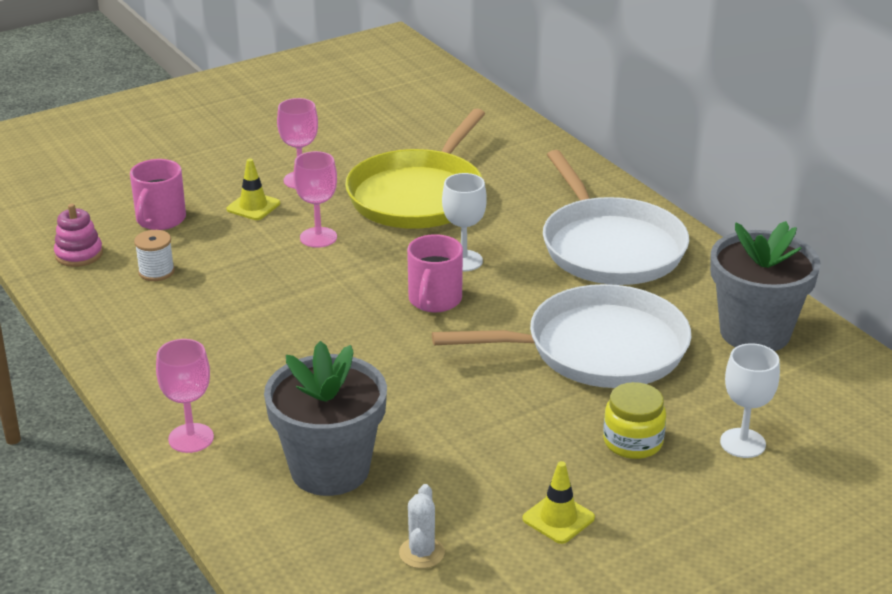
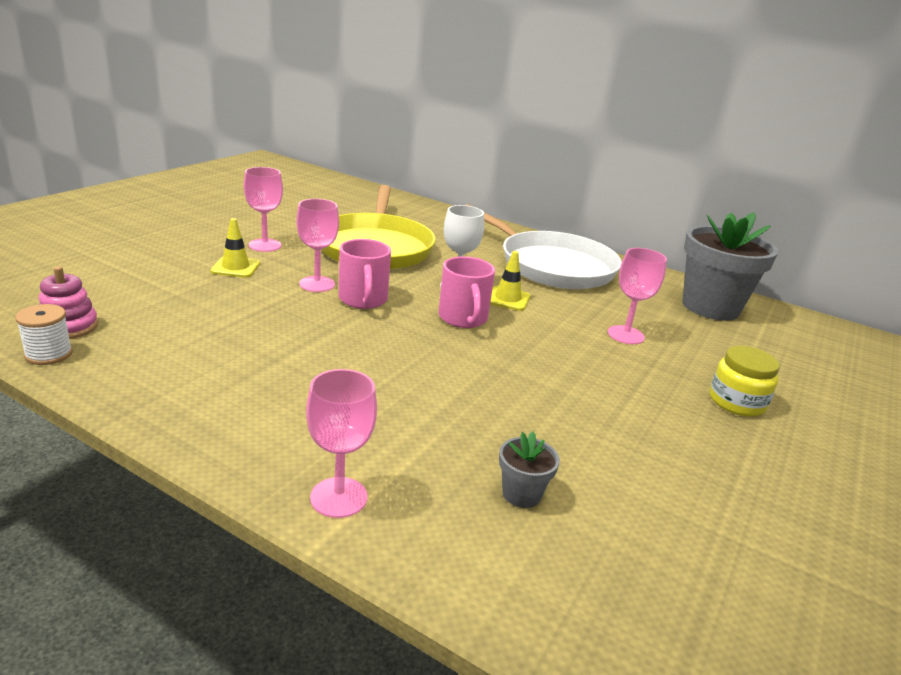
camera: 30 degrees left, 5 degrees down
(156, 272) = (172, 331): white spool -> white spool (49, 354)
(160, 220) = (146, 287): pink mug -> pink mug (363, 300)
(330, 469) = (521, 494): grey flower pot -> grey flower pot, size x0.42
(421, 553) = (703, 565): white cactus -> none
(558, 518) = (769, 487): yellow traffic cone -> yellow traffic cone (507, 299)
(598, 349) = (625, 335): white pan -> pink goblet
(742, 443) = (806, 386): white goblet -> none

